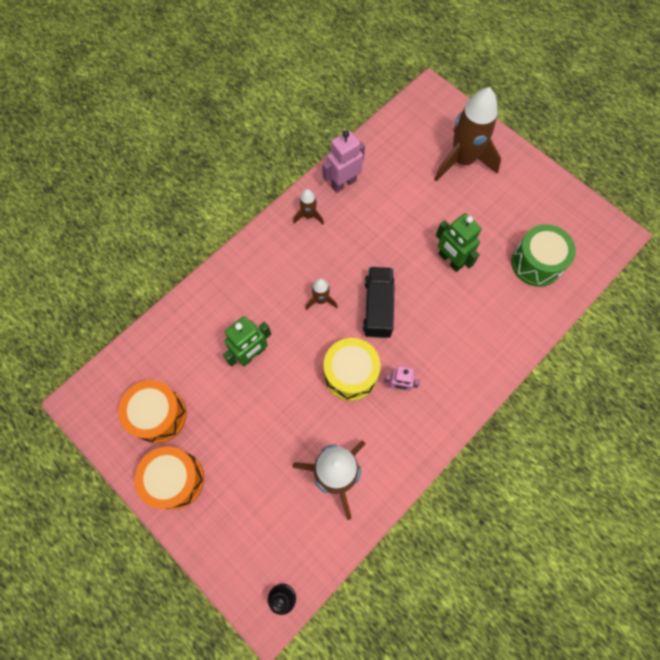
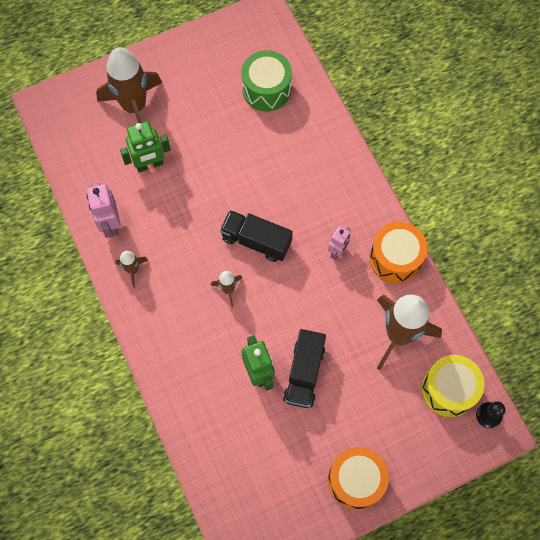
camera: 70 degrees left, 0 degrees up
(159, 415) = (288, 479): orange drum -> orange drum (395, 258)
(264, 396) = (304, 373): none -> black truck
(350, 374) = (311, 288): yellow drum -> yellow drum (448, 389)
(450, 260) = (234, 160): green robot -> green robot (149, 164)

